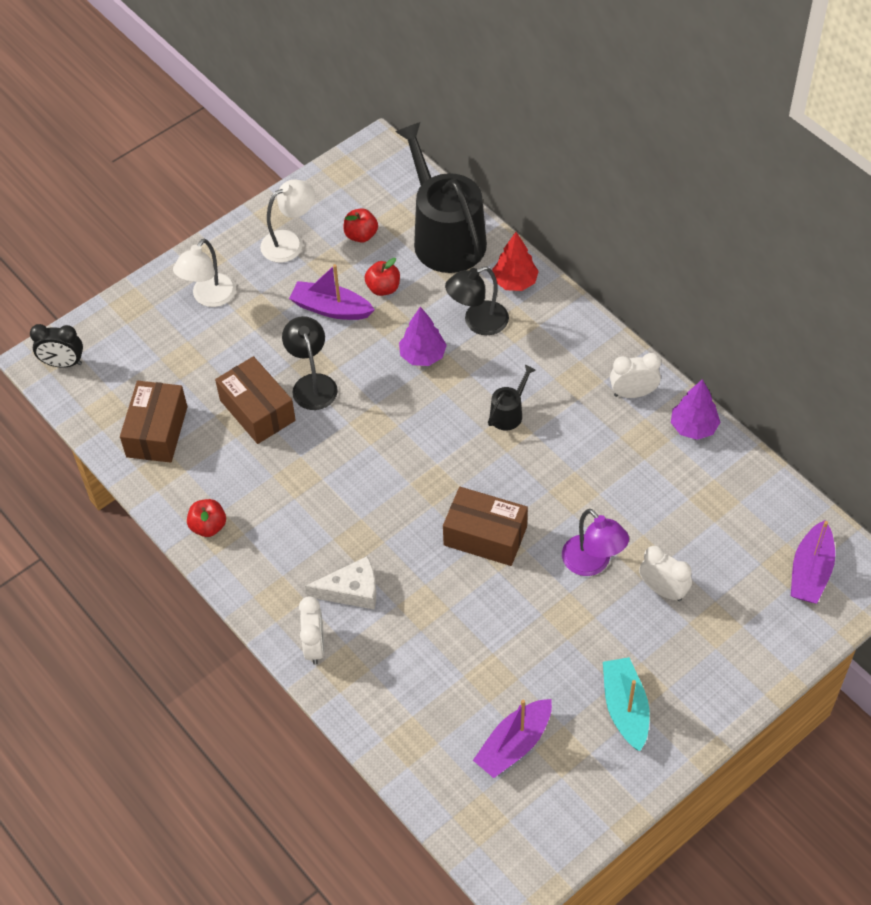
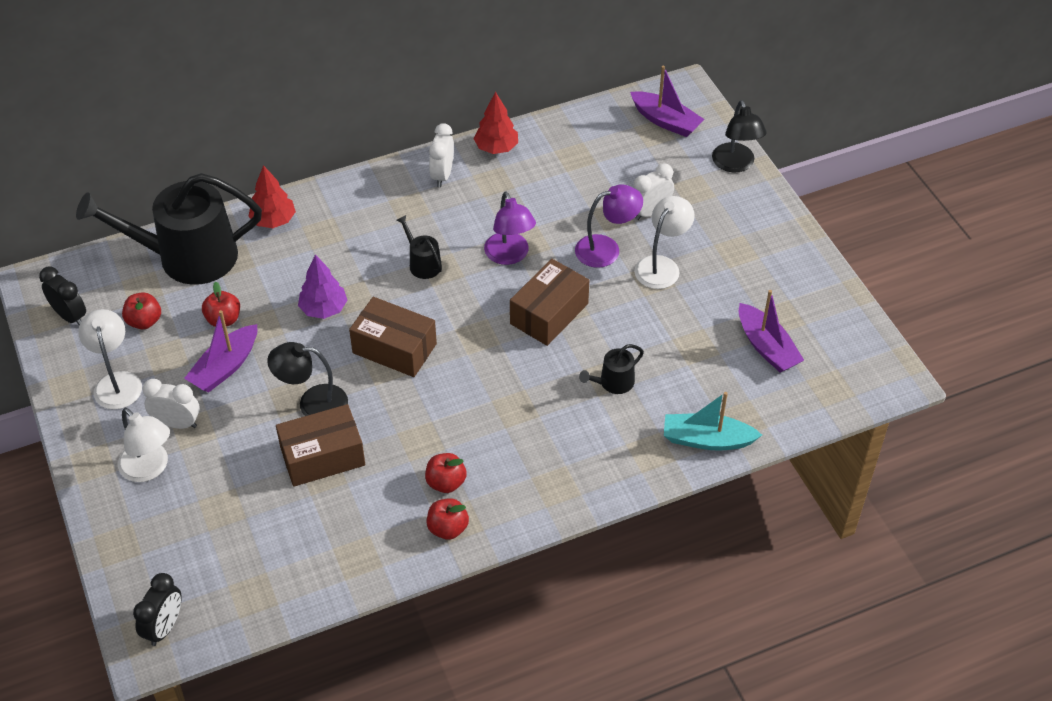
camera: 75 degrees left, 5 degrees down
(157, 431) = (306, 552): brown box -> brown box (394, 348)
(257, 510) = (446, 482): none -> red apple
(314, 646) = (620, 468): white clock -> white clock (177, 423)
(348, 185) = (70, 316): none -> black clock
(351, 591) = (569, 426): white cheese -> none
(417, 614) = (613, 382): none -> black watering can
(478, 322) = (306, 259): black lamp -> black lamp (735, 164)
(548, 481) = (509, 256): none -> purple lamp
(589, 619) = (661, 266): none -> white lamp
(625, 708) = (754, 266): turquoise boat -> turquoise boat (707, 440)
(693, 427) = (496, 148): purple tree -> red tree

